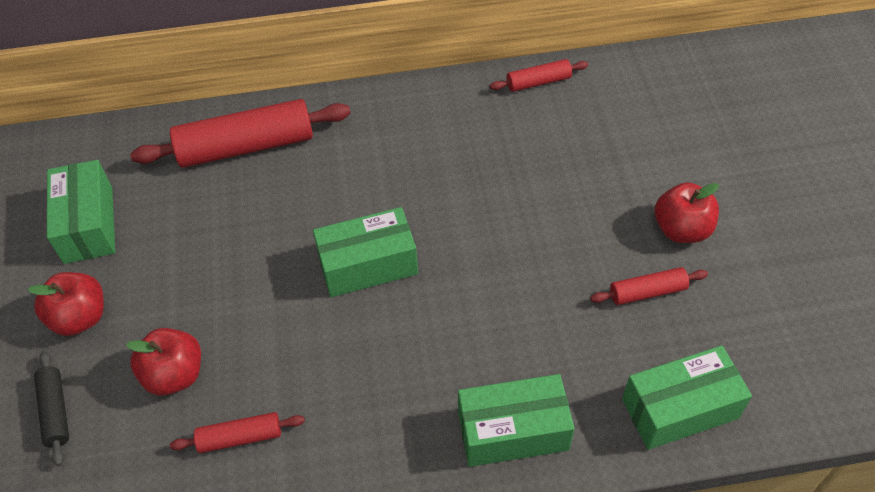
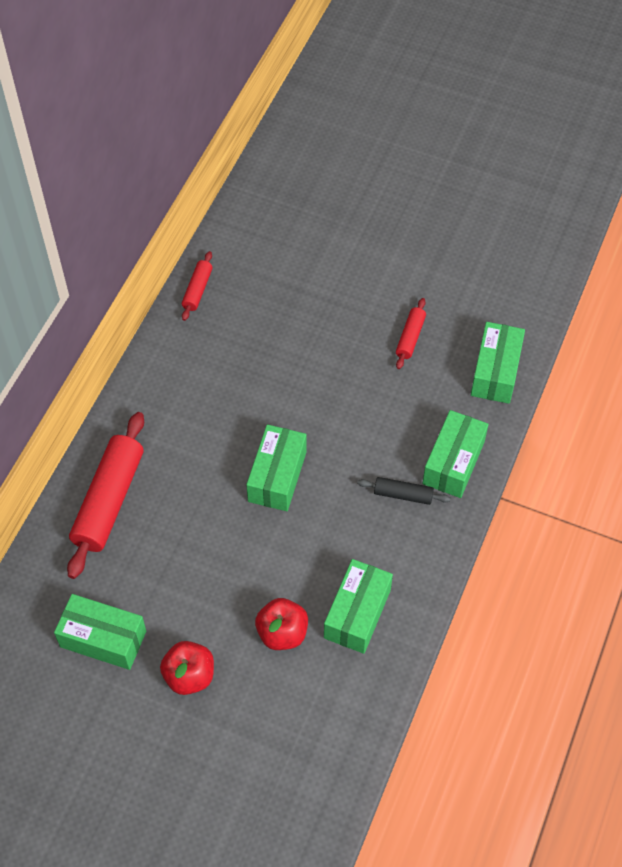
camera: 60 degrees left, 5 degrees up
(55, 411) = (260, 719): black rolling pin -> black rolling pin (403, 494)
(240, 437) = (357, 613): red rolling pin -> green box
(681, 229) = (379, 291): red apple -> none

